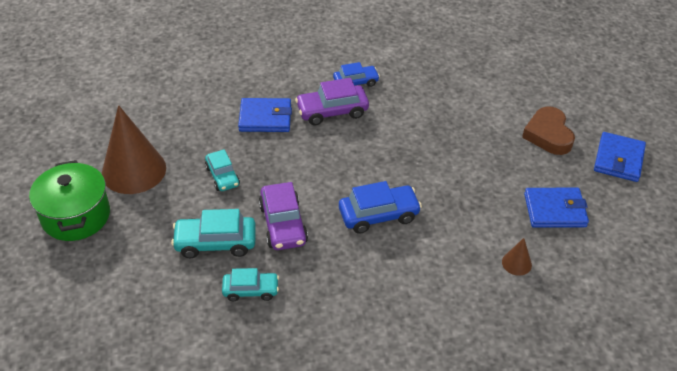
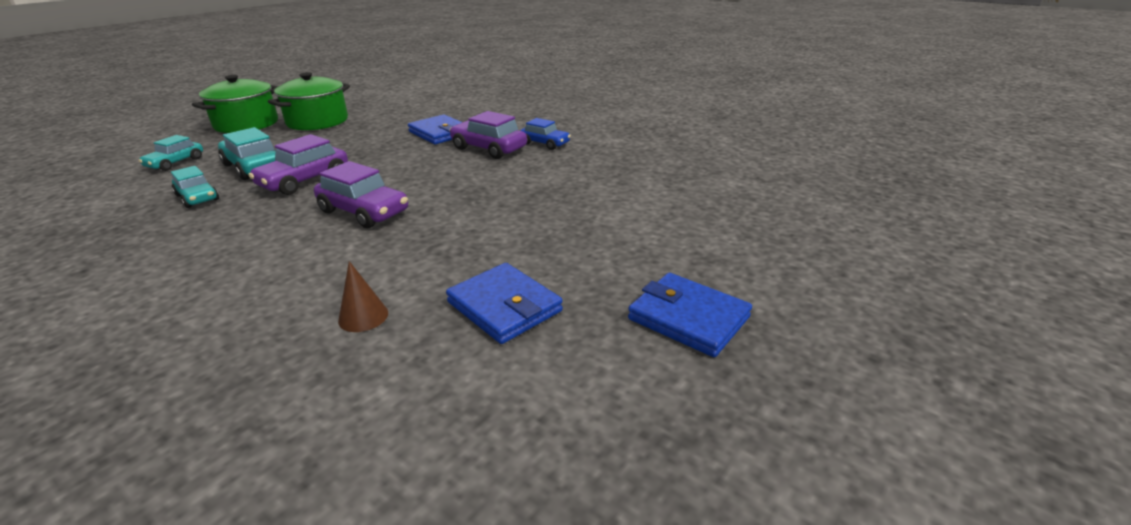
camera: 50 degrees right, 15 degrees down
(134, 170) = (317, 121): brown cone -> green pot
(222, 176) = (344, 144): turquoise car -> turquoise car (175, 163)
(378, 215) = (364, 212): blue car -> purple car
(548, 135) = (642, 251): brown heart -> none
(618, 159) = (688, 318): blue wallet -> blue wallet turned 60 degrees clockwise

